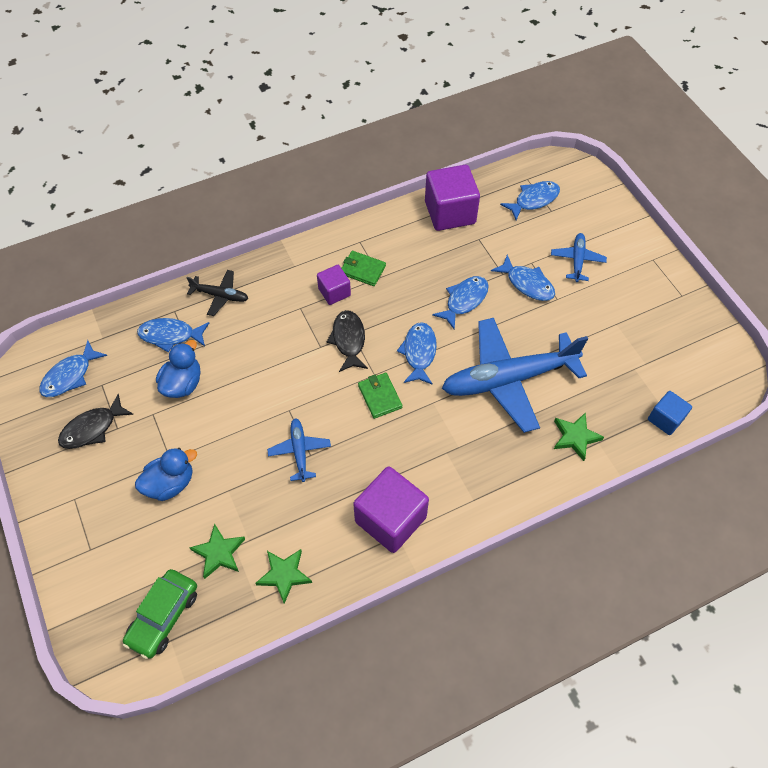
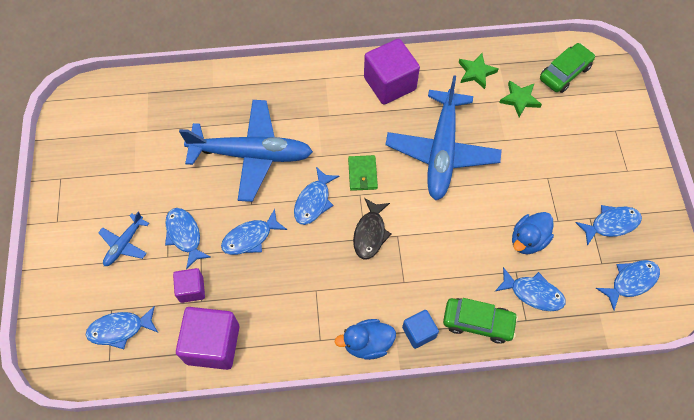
camera: 160 degrees left, 5 degrees up
(92, 428) = (611, 224): black fish -> blue fish
(170, 483) = (549, 158): blue duck -> blue duck (367, 343)
(220, 295) = (478, 322): black plane -> green car
(299, 452) = (442, 151): blue plane -> blue plane, size x2.19
(334, 292) = (366, 288): purple cube -> purple cube (191, 289)
(363, 270) = (330, 304): green wallet -> none
(575, 437) = (227, 95): green star -> none
(665, 419) = (152, 87): blue cube -> blue cube (419, 332)

